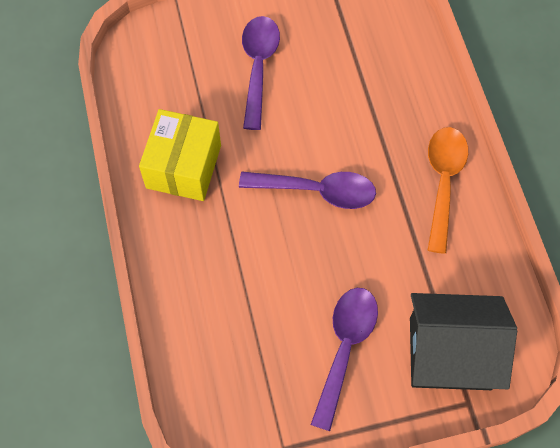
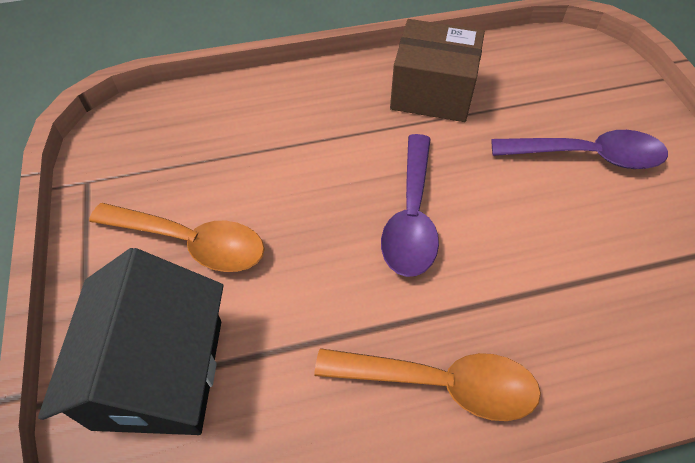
camera: 90 degrees right, 10 degrees down
(184, 166) = (432, 92): yellow box -> brown box
(345, 348) = (191, 243): purple spoon -> orange spoon

